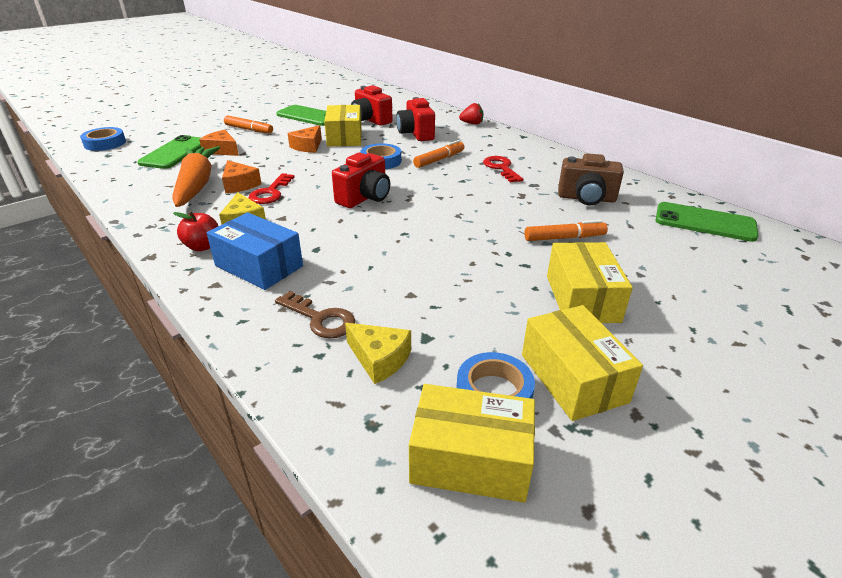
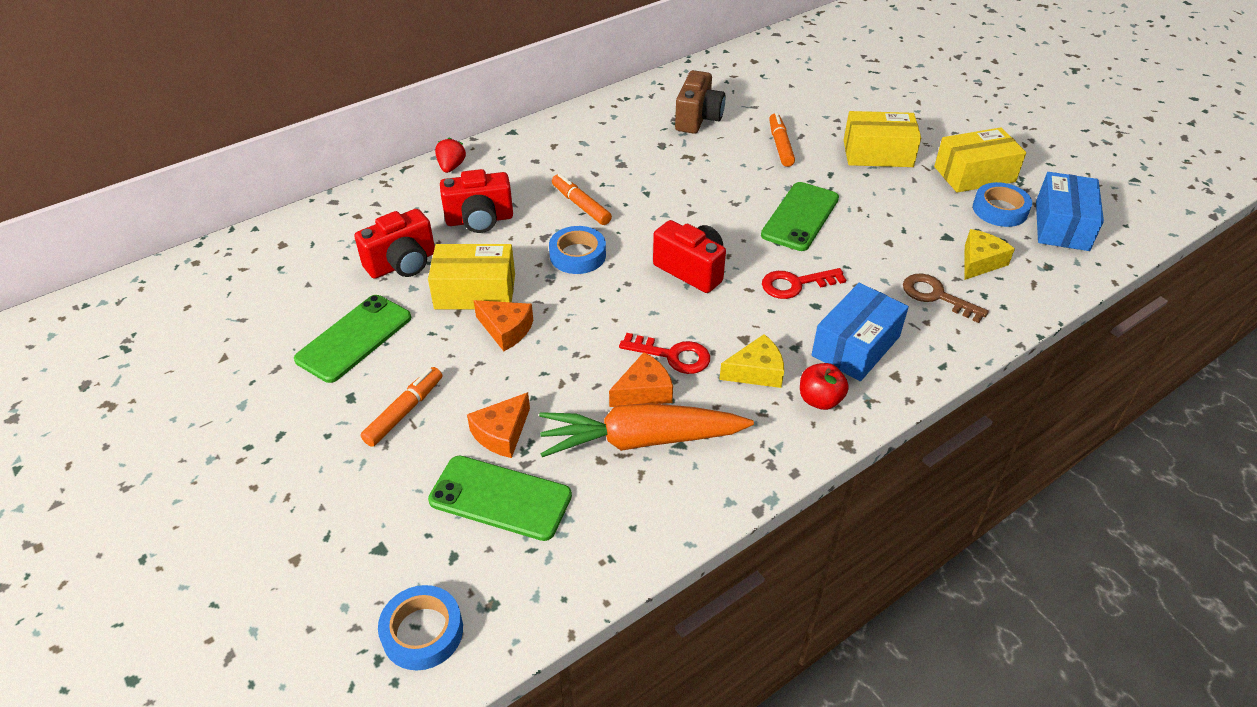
camera: 85 degrees left, 10 degrees up
(320, 319) = (936, 296): brown key -> brown key turned 90 degrees counterclockwise
(470, 459) = (1061, 225): yellow box -> blue box
(501, 168) = (614, 161): red key -> red key (796, 284)
(704, 222) = (747, 69): green phone -> green phone (800, 217)

